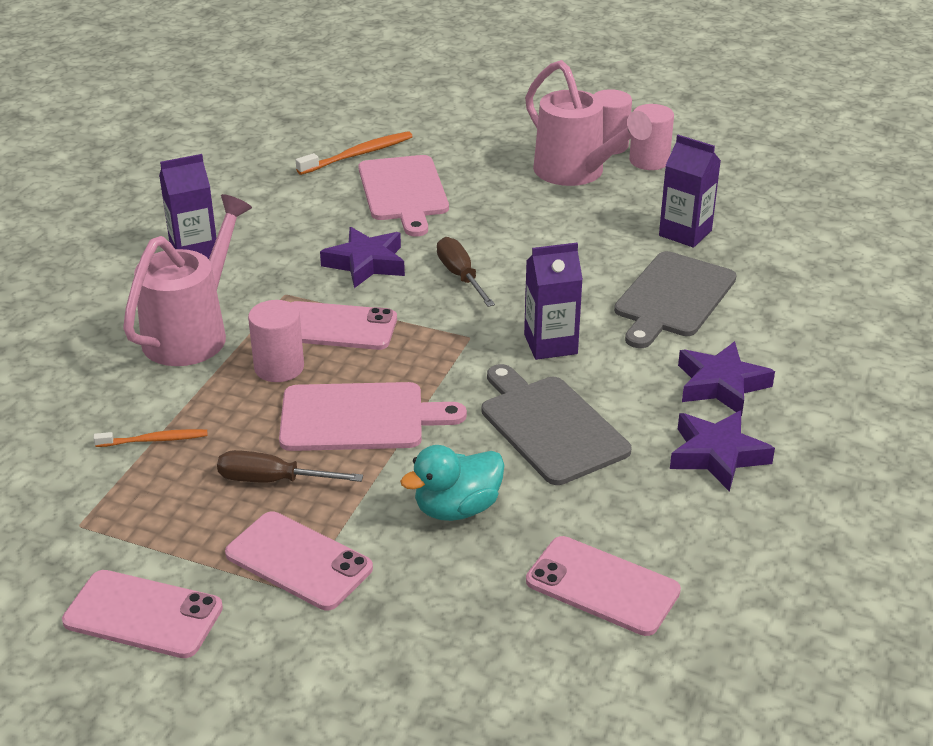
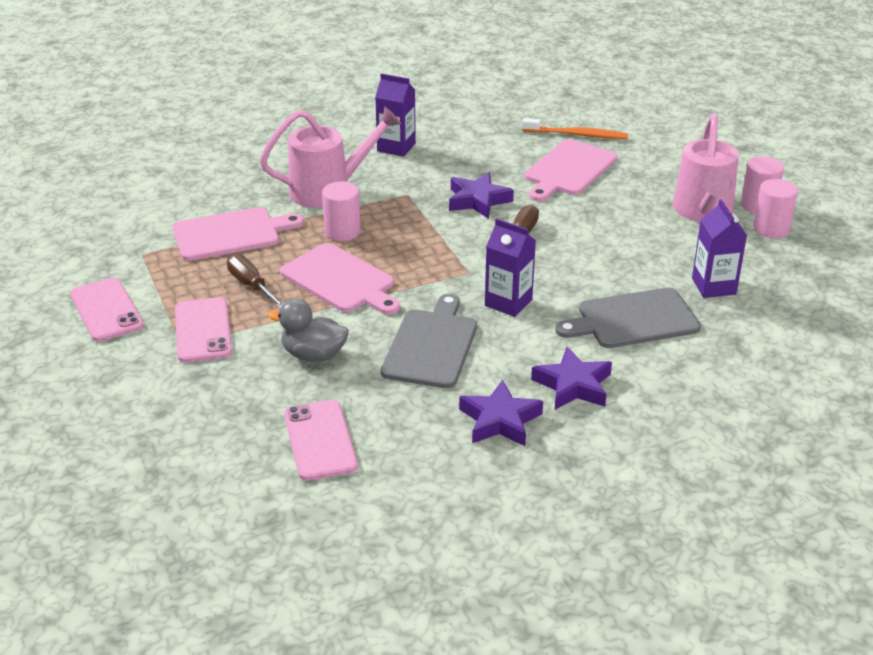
camera: 45 degrees right, 0 degrees up
(155, 440) = (231, 234): orange toothbrush -> pink cutting board
(337, 327) = (405, 227): pink phone -> none
(457, 508) = (313, 355): turquoise duck -> grey duck

